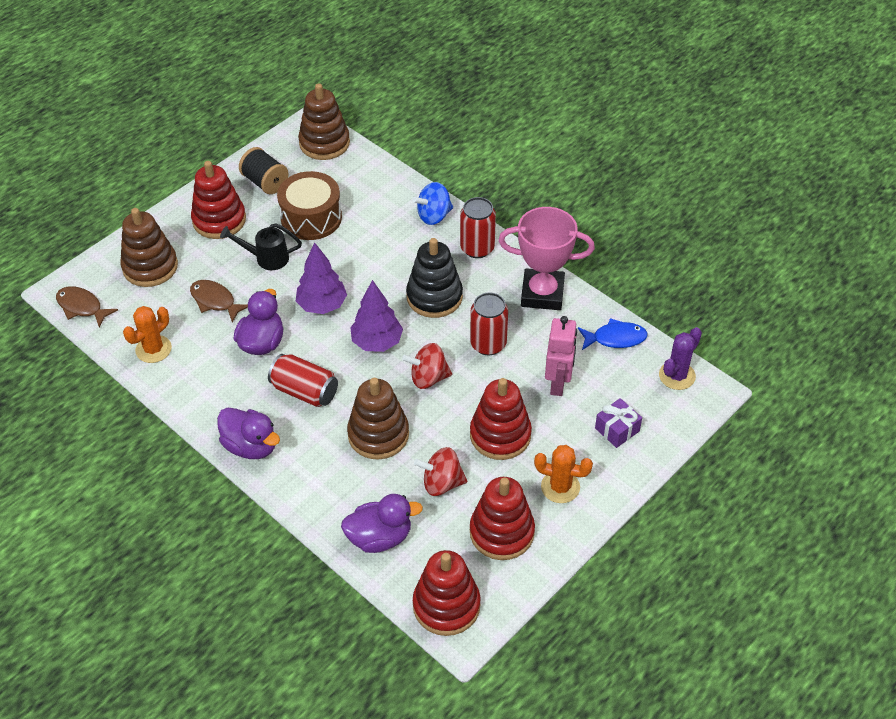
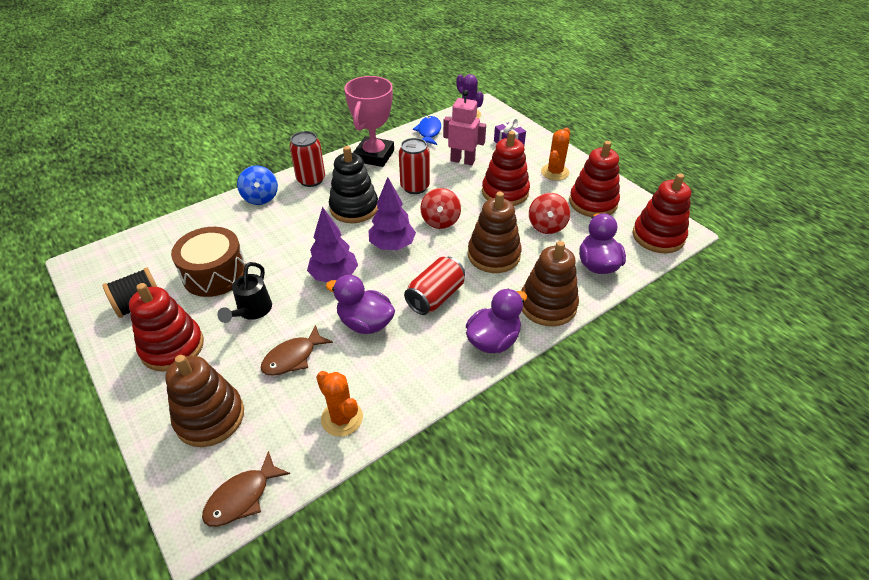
camera: 80 degrees left, 5 degrees down
(324, 143) = (115, 255): brown stacking toy -> brown stacking toy (547, 305)

